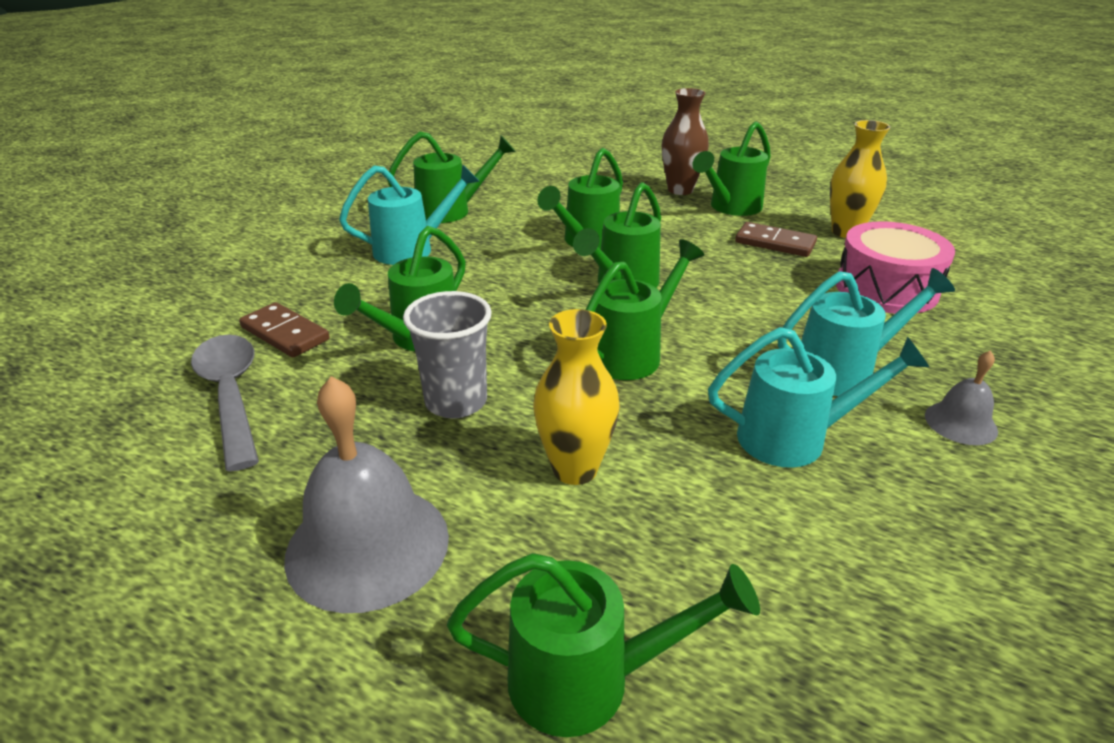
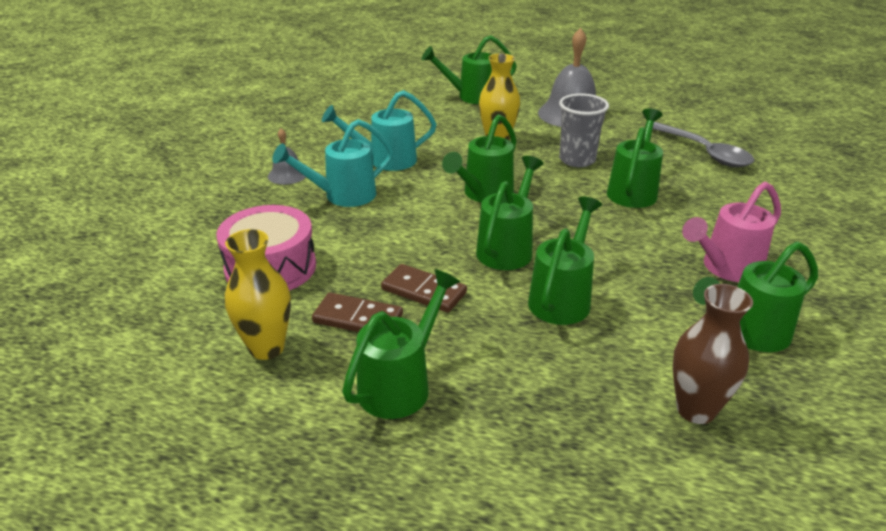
camera: 170 degrees right, 0 degrees up
(285, 333) = (726, 185): brown domino -> brown domino (423, 291)
(412, 249) = (726, 268): turquoise watering can -> pink watering can
(680, 190) = (473, 423): brown vase -> brown vase (695, 410)

